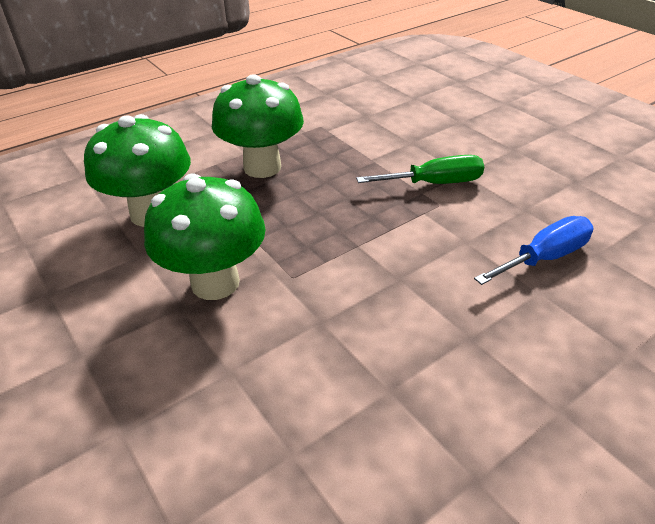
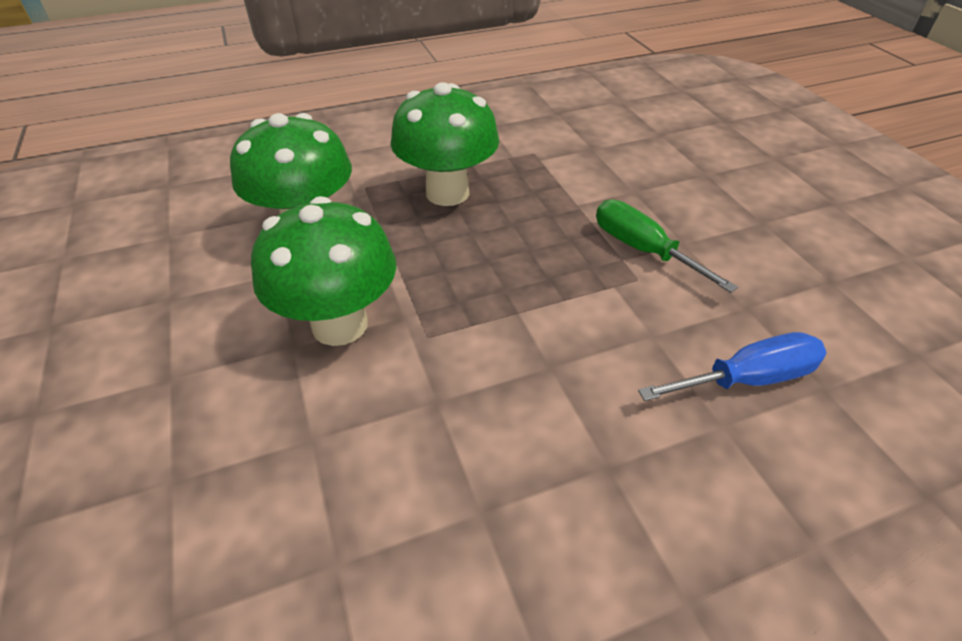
camera: 15 degrees right, 5 degrees up
(434, 183) = (642, 250): green screwdriver -> green screwdriver turned 135 degrees counterclockwise

